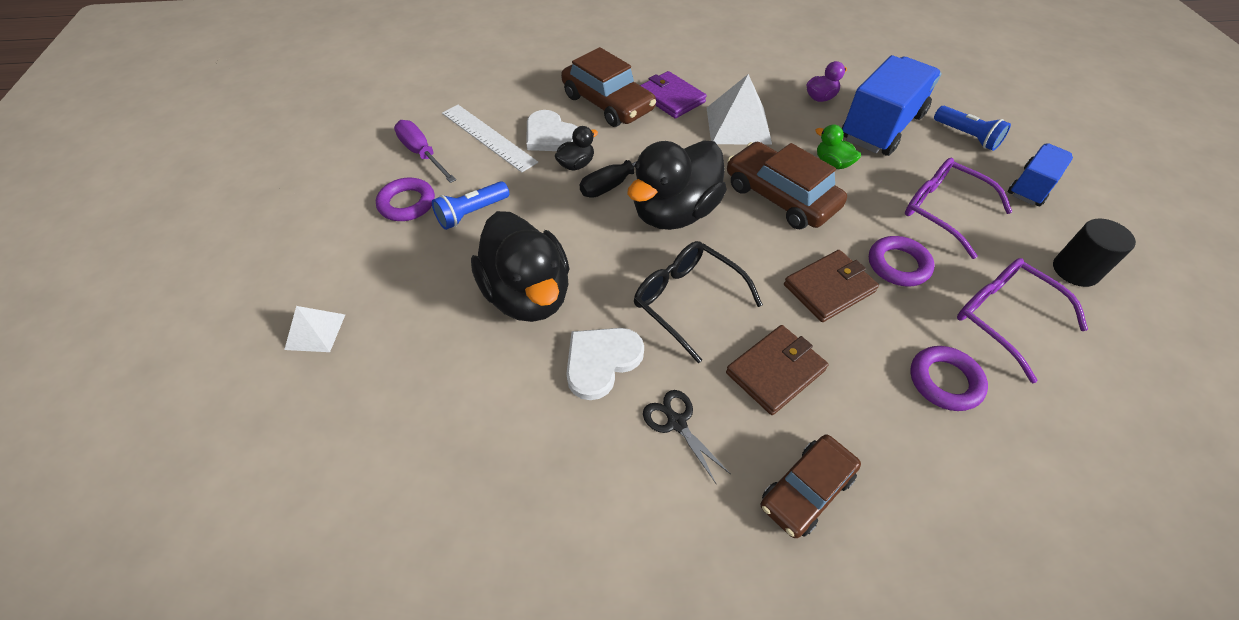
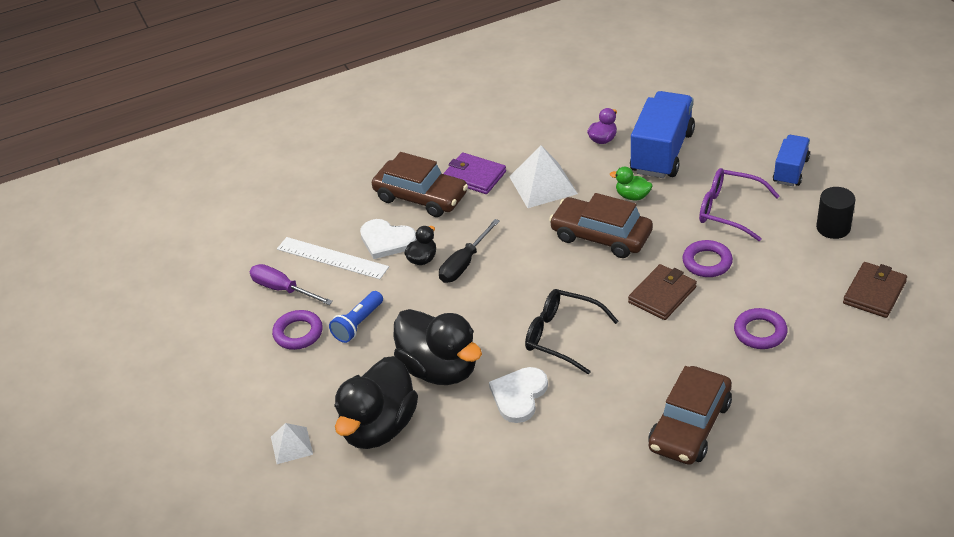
camera: 15 degrees left, 10 degrees down
(675, 213) = (523, 274): black duck -> black duck (379, 427)
(676, 423) = (590, 415): black scissors -> none
(775, 371) = (644, 362): brown wallet -> brown wallet (874, 292)
(806, 490) = (690, 425): brown car -> brown car, size x1.52
(967, 136) = (732, 141): blue flashlight -> none
(1004, 319) = (790, 278): purple glasses -> none

